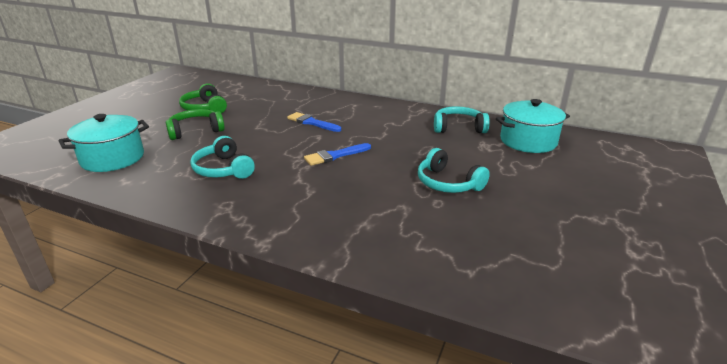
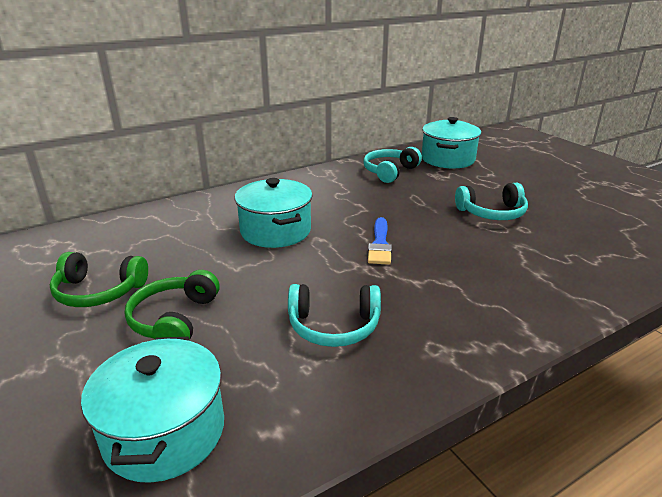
camera: 55 degrees left, 0 degrees up
(312, 122) = (275, 231): blue brush -> turquoise pot

